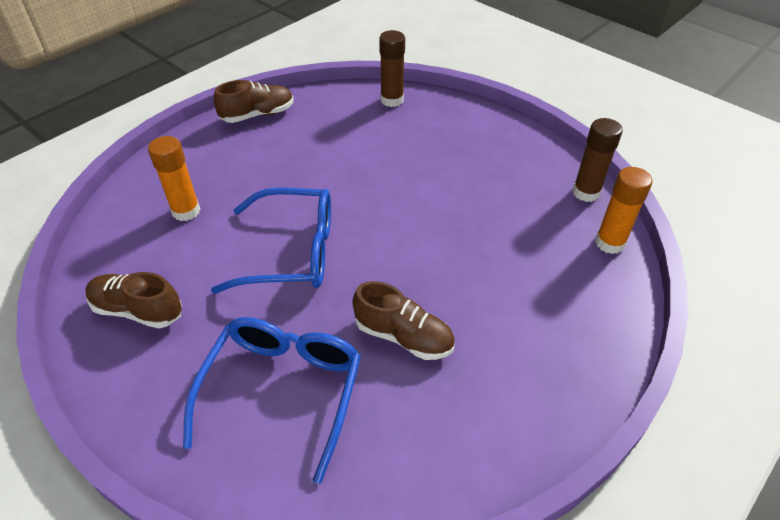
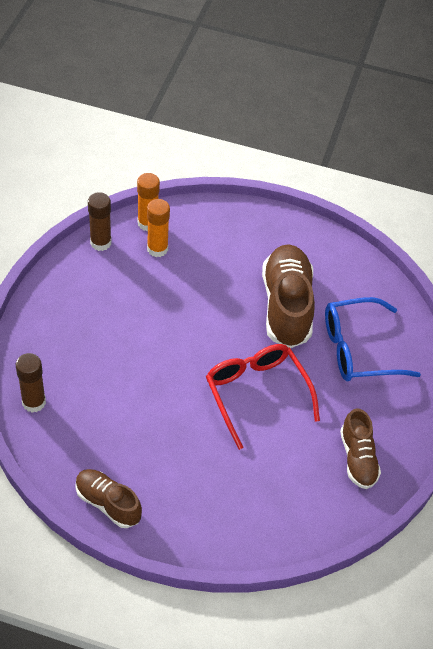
camera: 120 degrees left, 5 degrees up
(186, 211) = (257, 486): orange glue stick -> orange glue stick (157, 249)
(292, 252) = (256, 393): blue glasses -> red glasses
(403, 336) = (286, 306): brown shoe -> brown shoe, size x1.73

